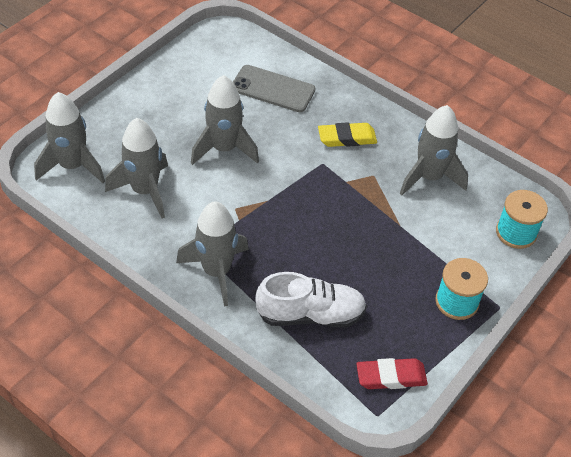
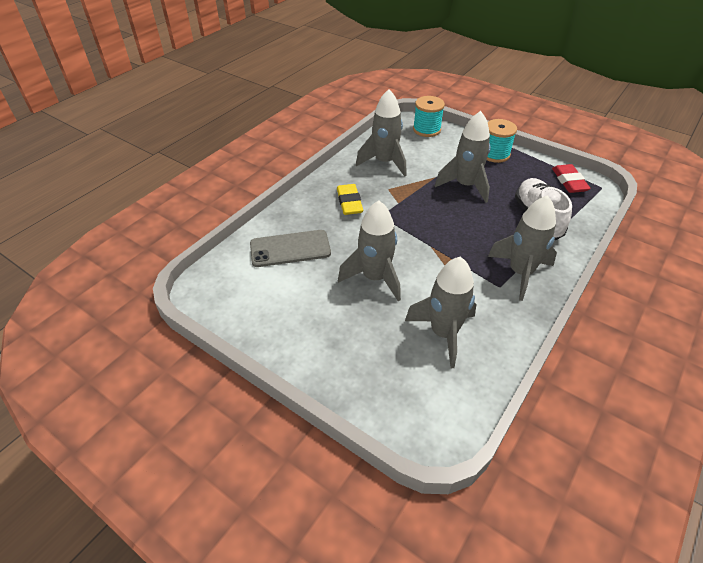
camera: 90 degrees left, 5 degrees down
(72, 166) = (424, 405): grey rocket -> grey rocket (465, 186)
(273, 89) = (290, 249): grey phone -> grey phone turned 60 degrees clockwise

